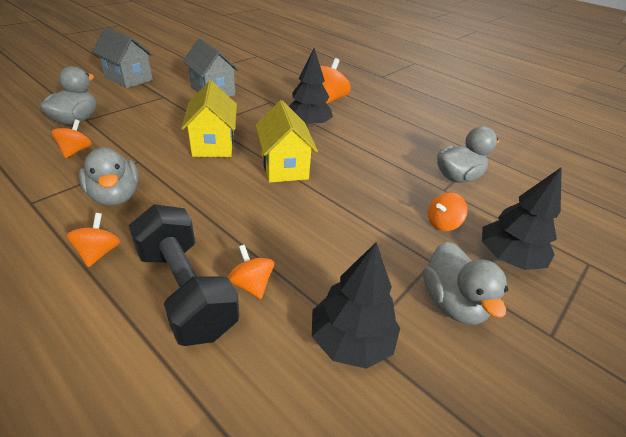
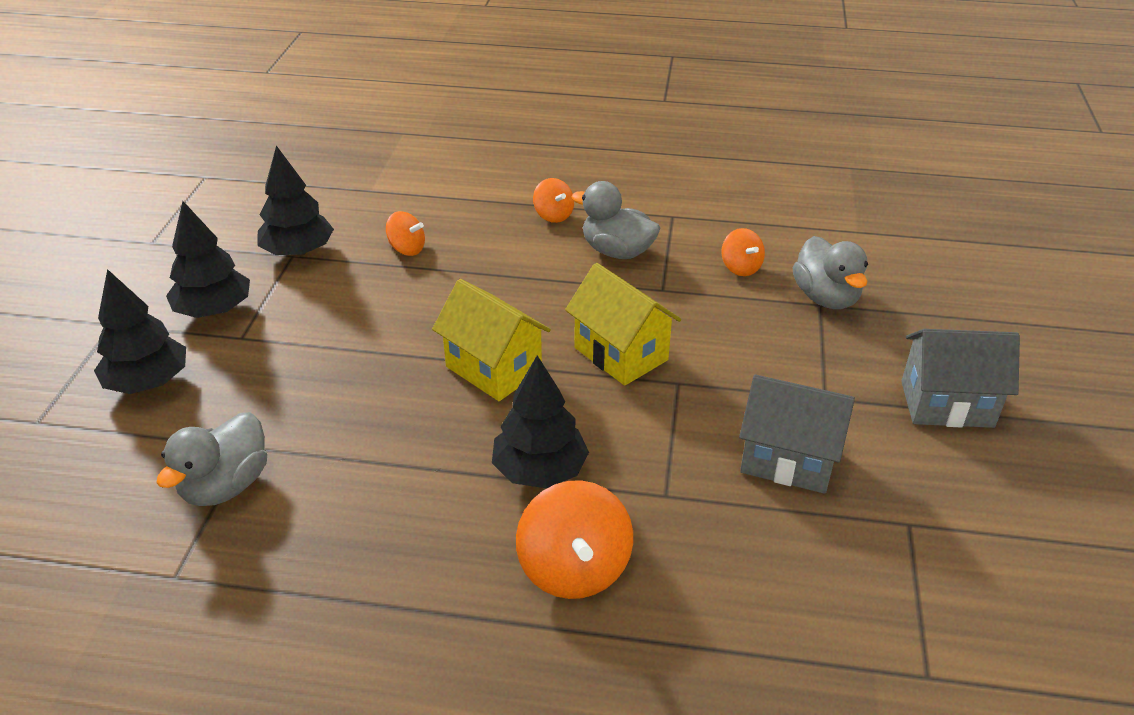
camera: 150 degrees right, 0 degrees up
(186, 290) = (453, 225): black dumbbell -> none
(442, 223) = (238, 389): orange spinning top -> none
(452, 302) = (214, 310): grey duck -> black tree

